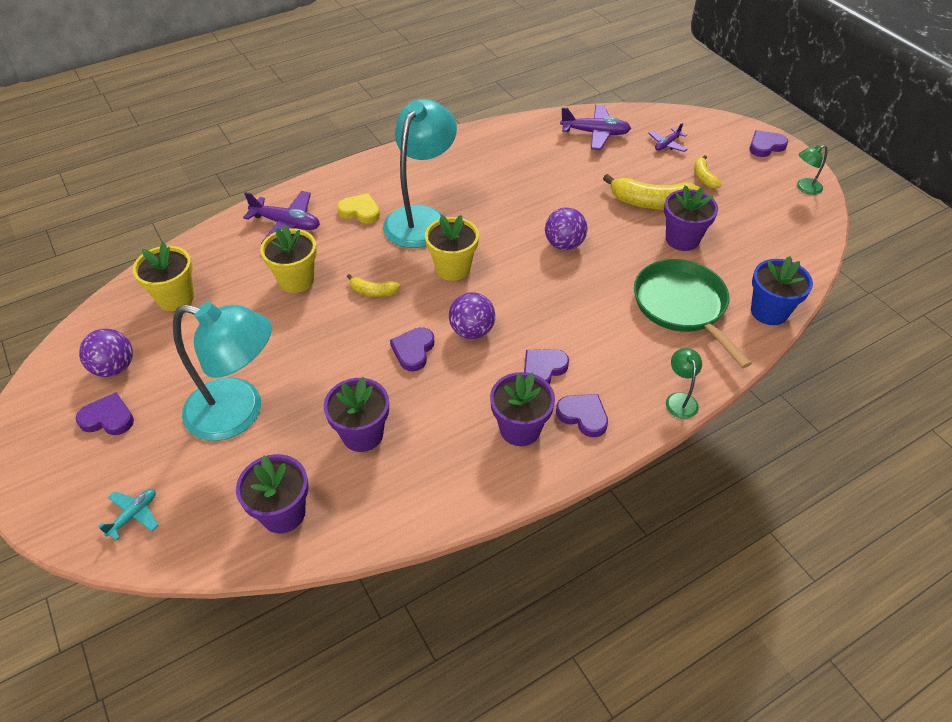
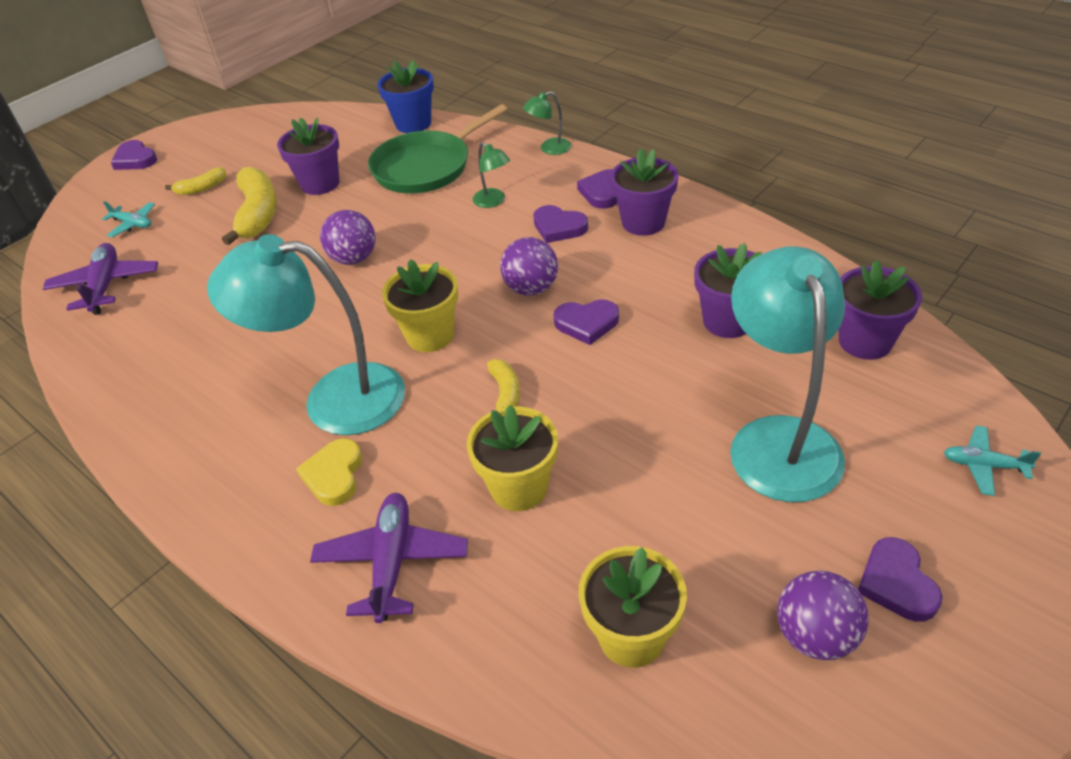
camera: 105 degrees left, 5 degrees down
(667, 144) = (133, 224): purple plane -> turquoise plane
(804, 188) = (214, 129): green lamp -> green lamp (493, 201)

